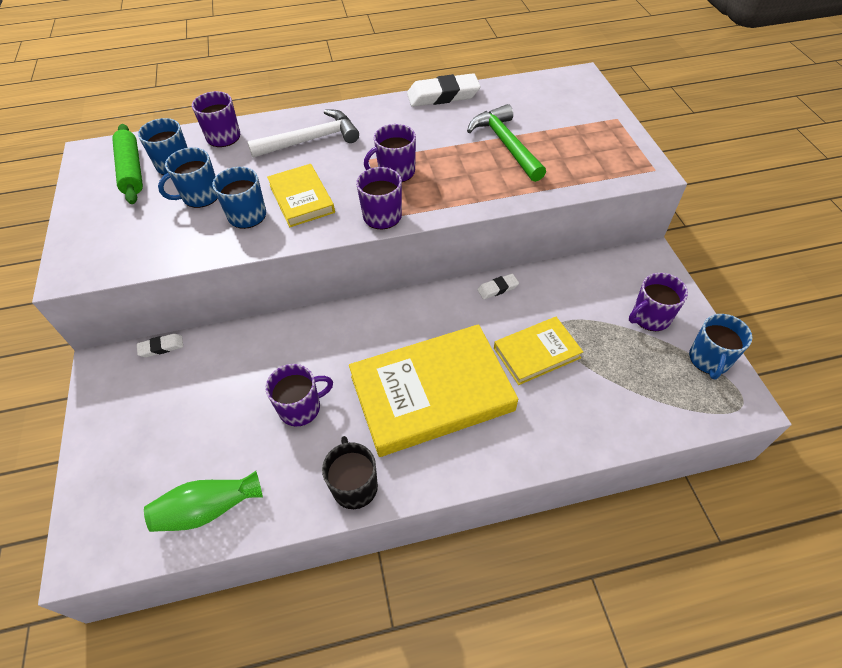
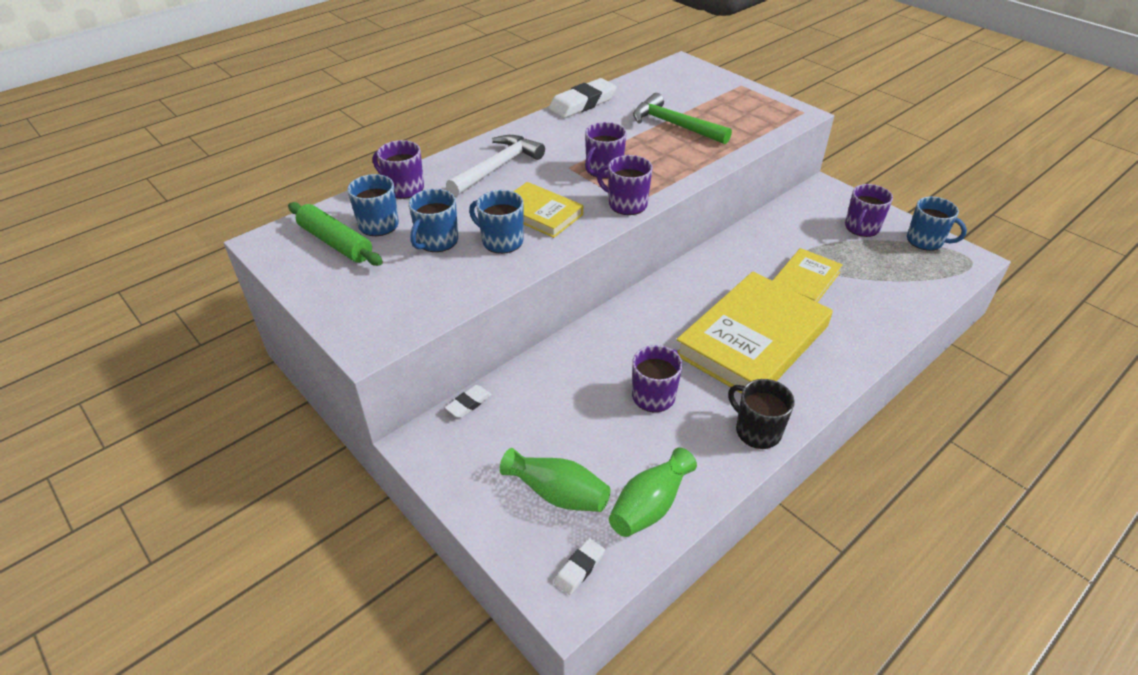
camera: 30 degrees left, 10 degrees down
(153, 460) = (557, 493): none -> green vase
(497, 288) = (731, 247): white eraser -> white eraser (579, 568)
(709, 360) = (925, 241): blue mug -> blue mug turned 45 degrees counterclockwise

